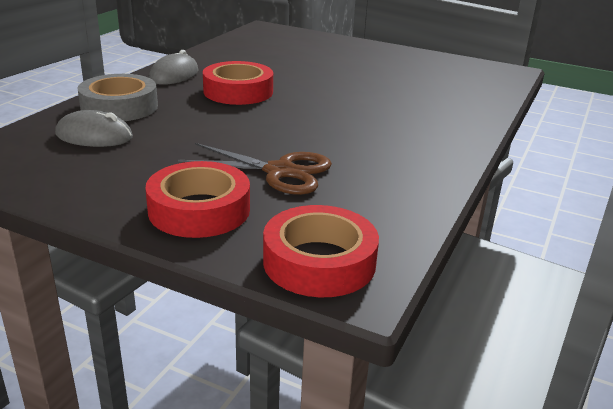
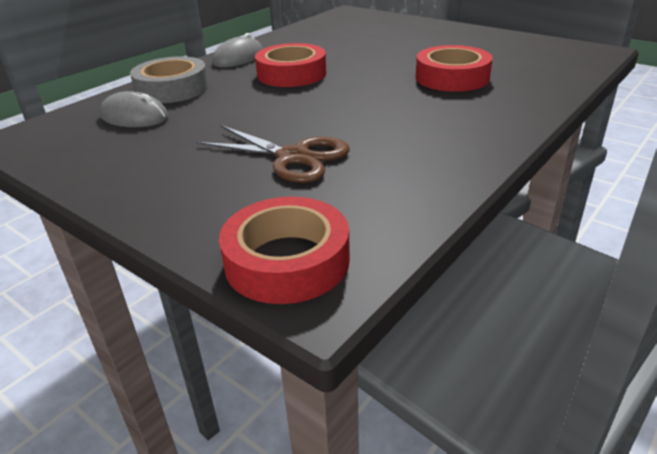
camera: 15 degrees right, 5 degrees up
(199, 210) = (192, 195): red tape -> red tape (452, 77)

